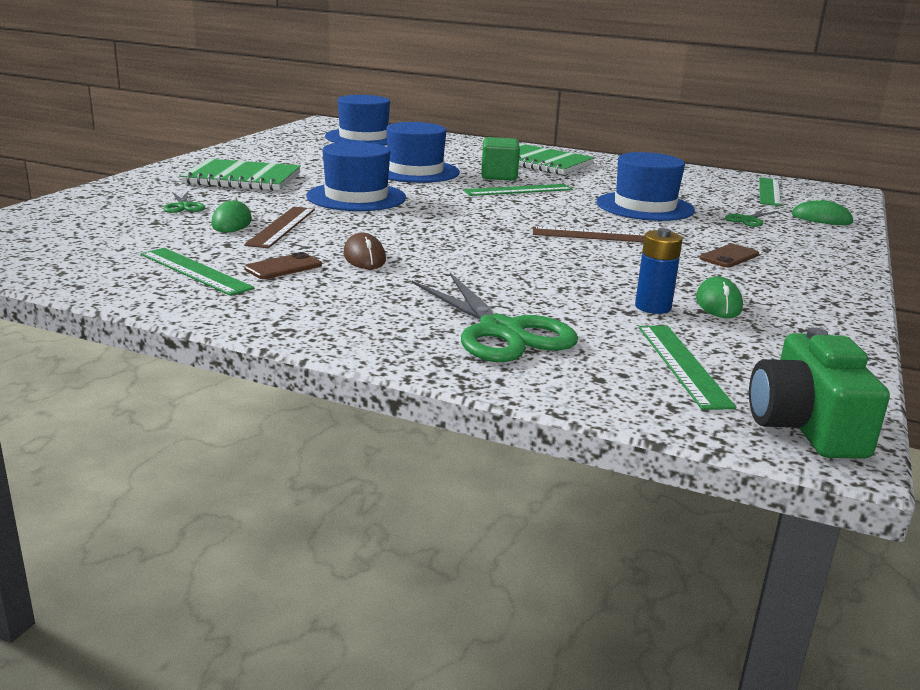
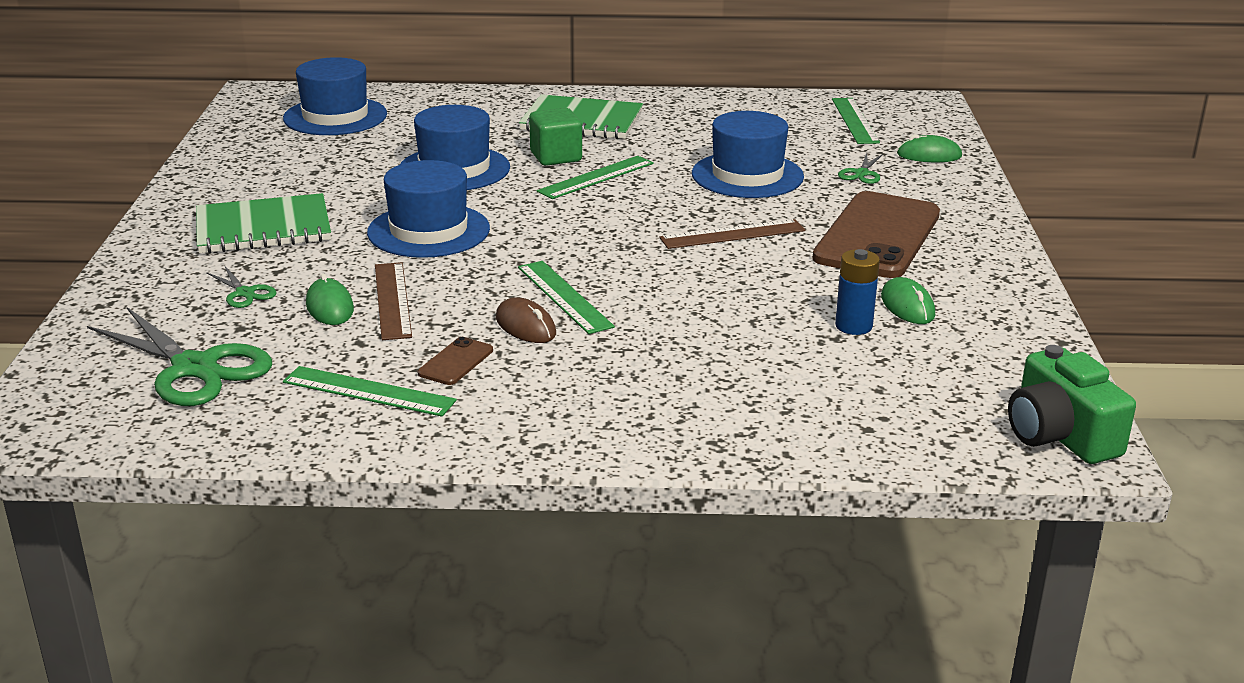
camera: 20 degrees left, 5 degrees up
(502, 331) = (743, 394): green scissors -> green scissors (195, 368)
(683, 365) = (925, 393): green ruler -> green ruler (564, 296)
(729, 256) = (877, 236): brown phone -> brown phone, size x2.46

